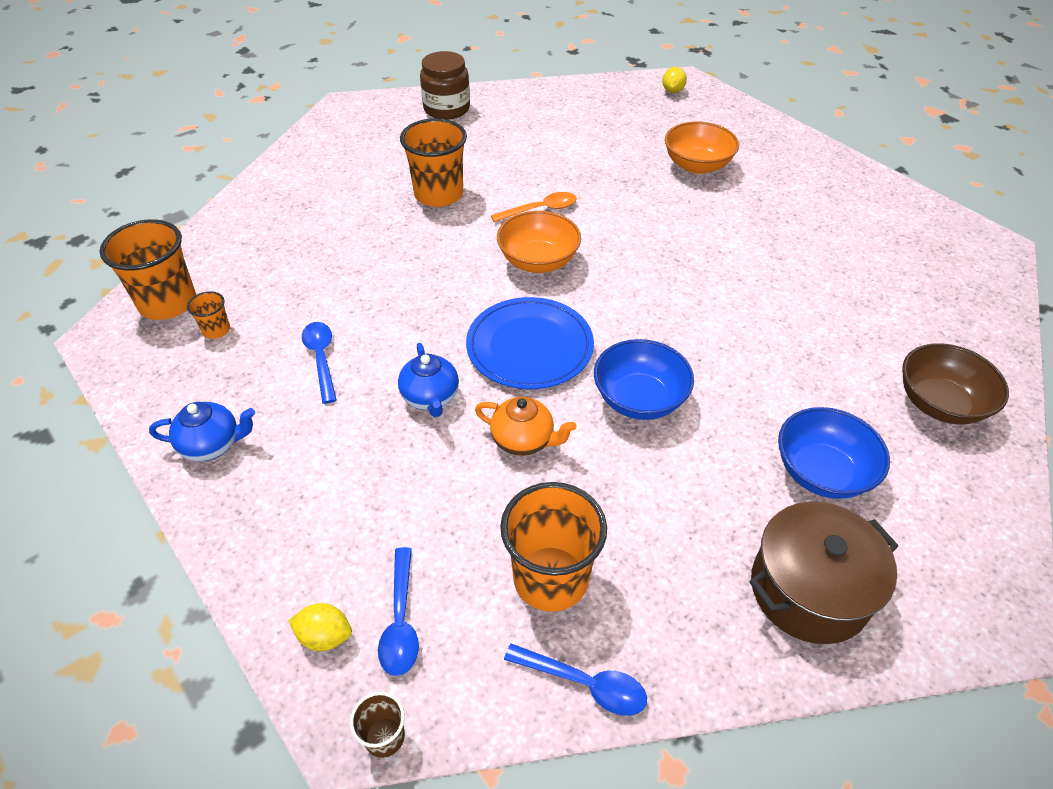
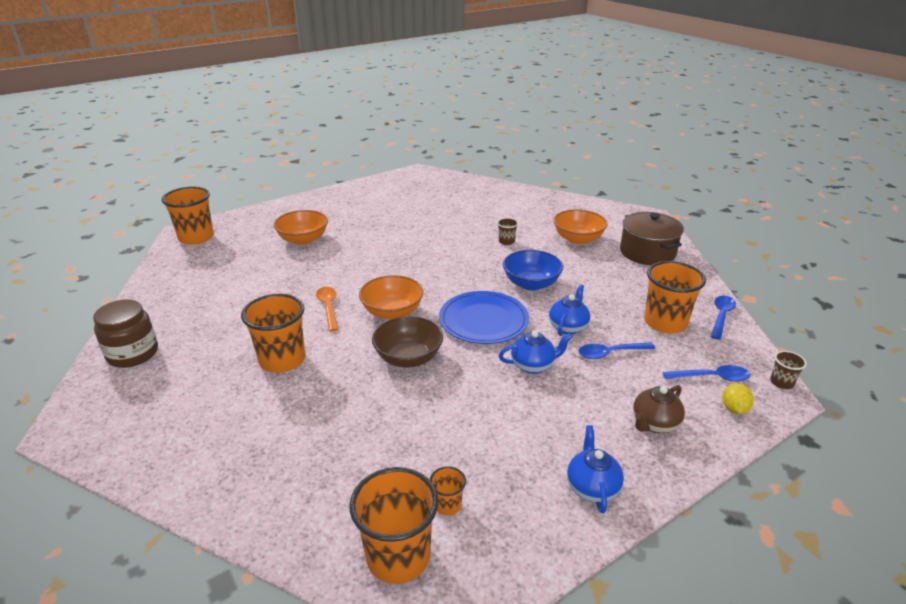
camera: 85 degrees left, 15 degrees down
(305, 522) = (654, 424): none -> brown teapot
(321, 359) = (491, 425): blue spoon -> blue spoon (610, 353)
(524, 440) = (568, 327): orange teapot -> blue teapot
(672, 91) = (196, 237): yellow lemon -> orange cup
(771, 368) = (506, 241): none -> brown cup
(821, 472) = (578, 239): blue bowl -> orange bowl
(939, 403) = (531, 205): brown bowl -> brown bowl (408, 358)

